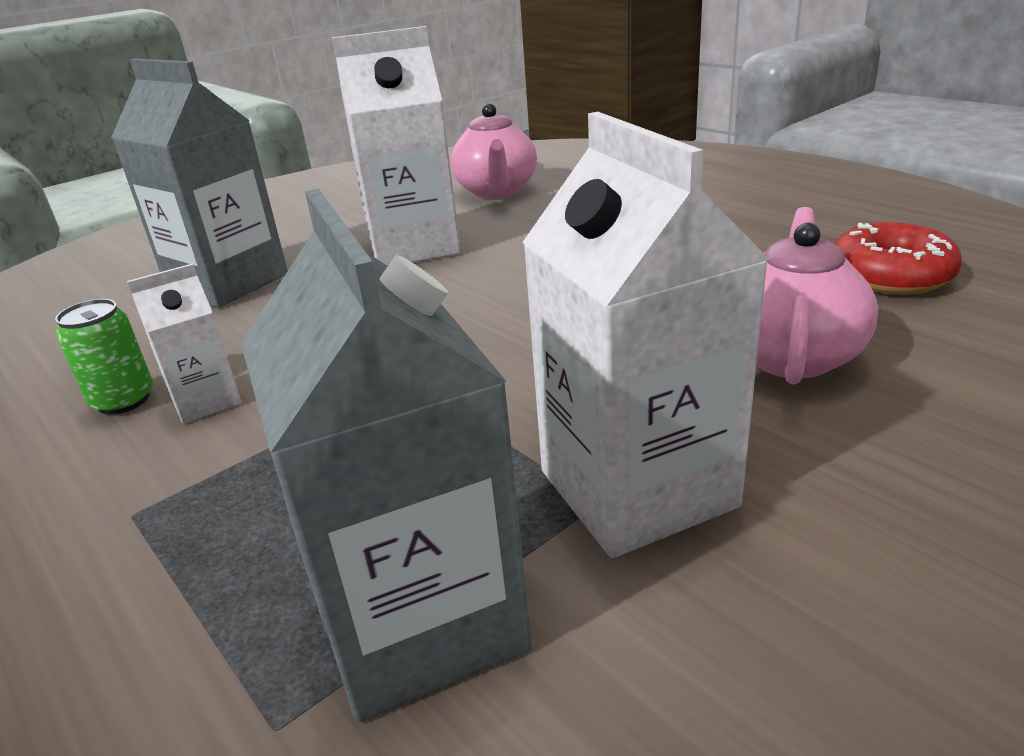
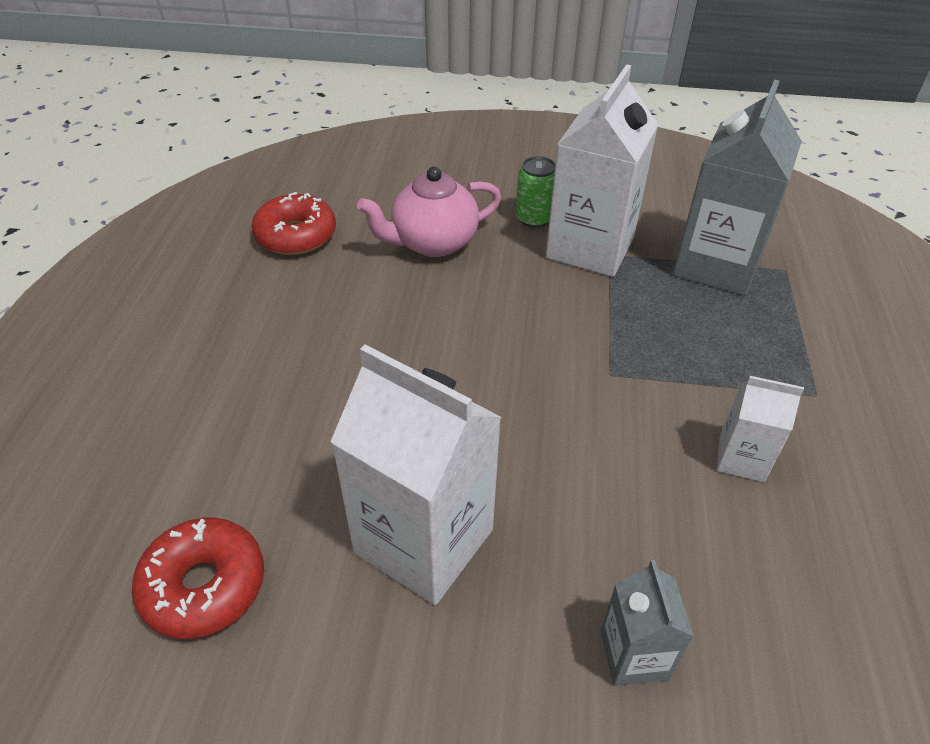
camera: 135 degrees left, 15 degrees up
(123, 400) = (801, 511): green can -> green can (534, 218)
(228, 282) = (634, 654): grey carton -> grey carton, size x0.51
(497, 191) = (204, 586): pink teapot -> red donut

